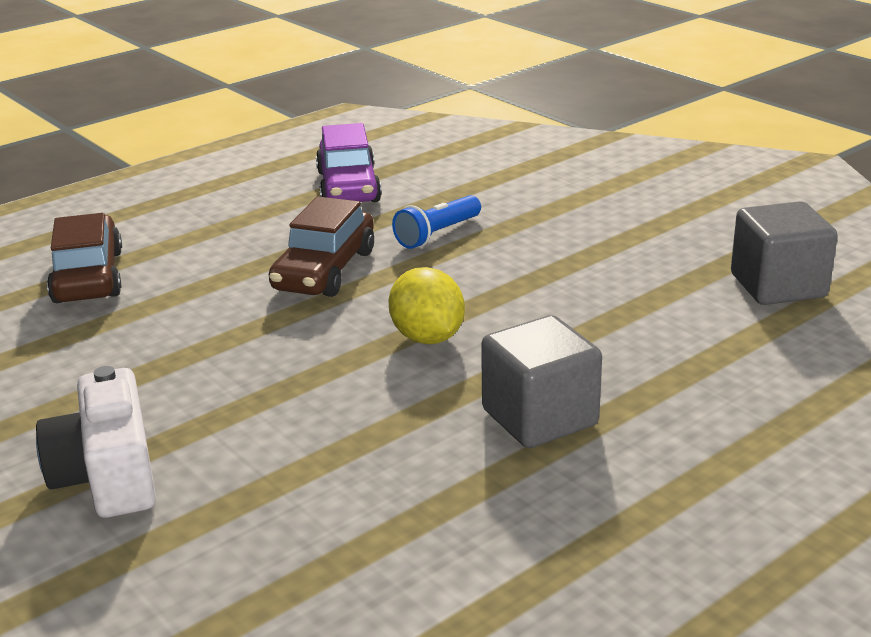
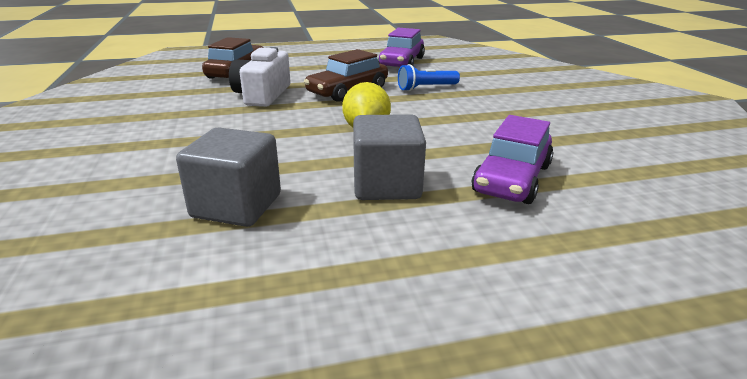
camera: 25 degrees right, 0 degrees up
(108, 475) = (126, 148): white camera -> white camera (262, 95)
(674, 362) = (512, 179): none -> purple car
(778, 286) = (630, 155): grey cube -> grey cube (236, 206)

